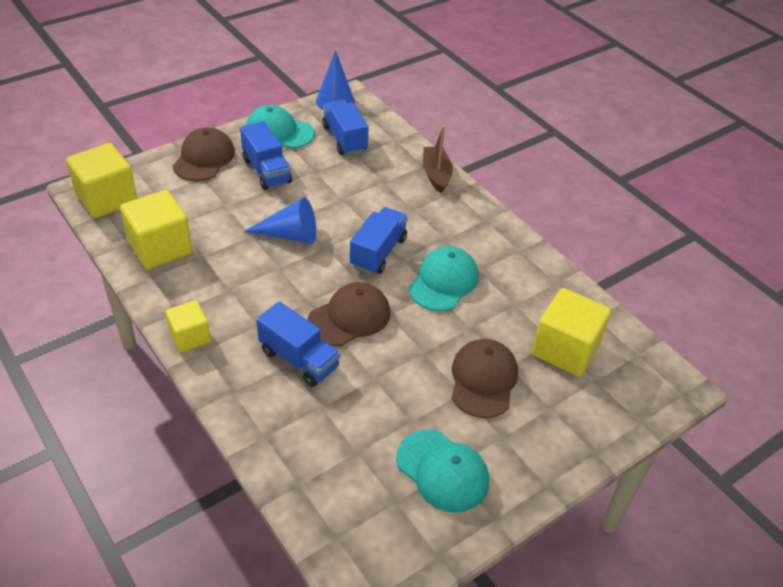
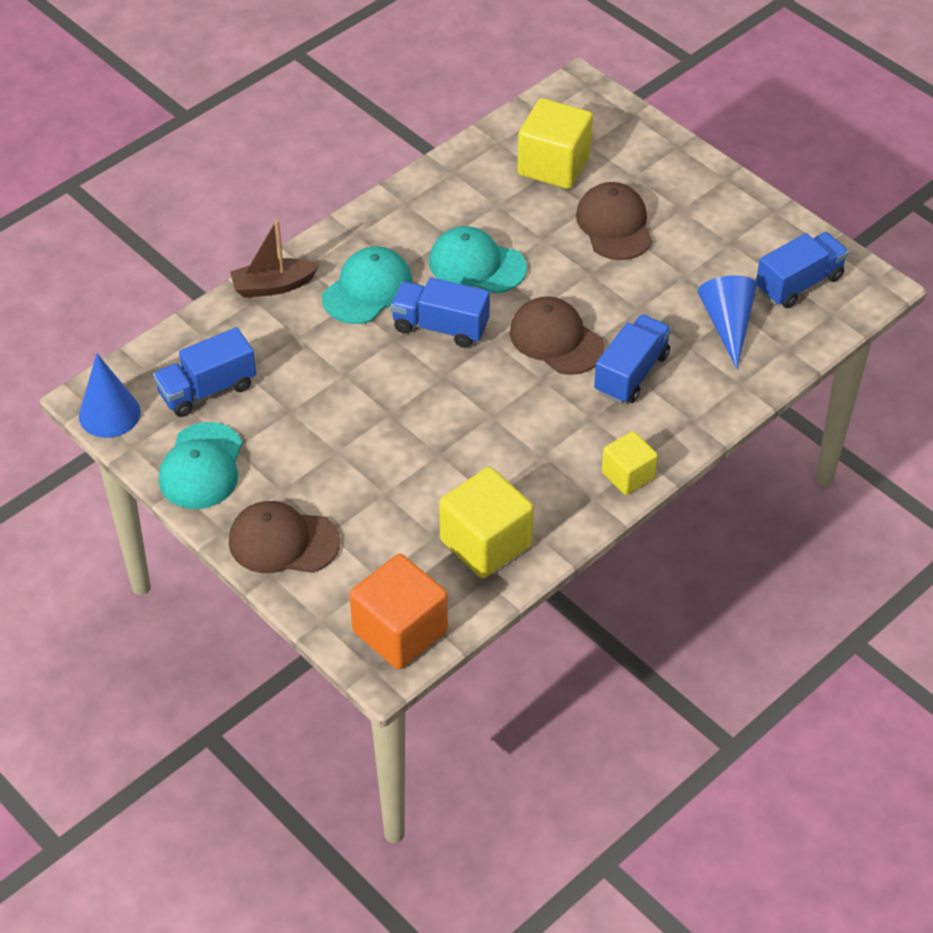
camera: 95 degrees left, 5 degrees up
(107, 199) = (400, 631): yellow cube -> orange cube
(266, 171) = (299, 464): blue truck -> blue truck (799, 283)
(290, 235) = (429, 415): blue cone -> blue cone (728, 324)
(442, 471) = (735, 248): turquoise cap -> turquoise cap (367, 289)
(483, 380) = (614, 225): brown cap -> brown cap turned 75 degrees clockwise

